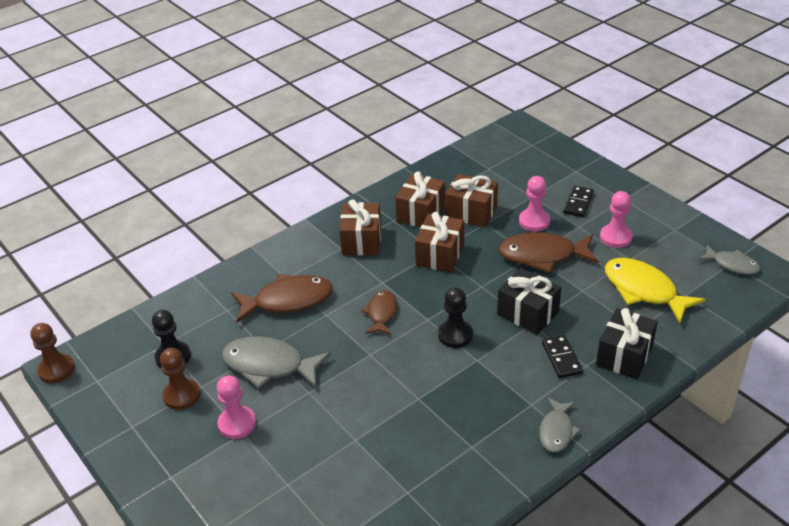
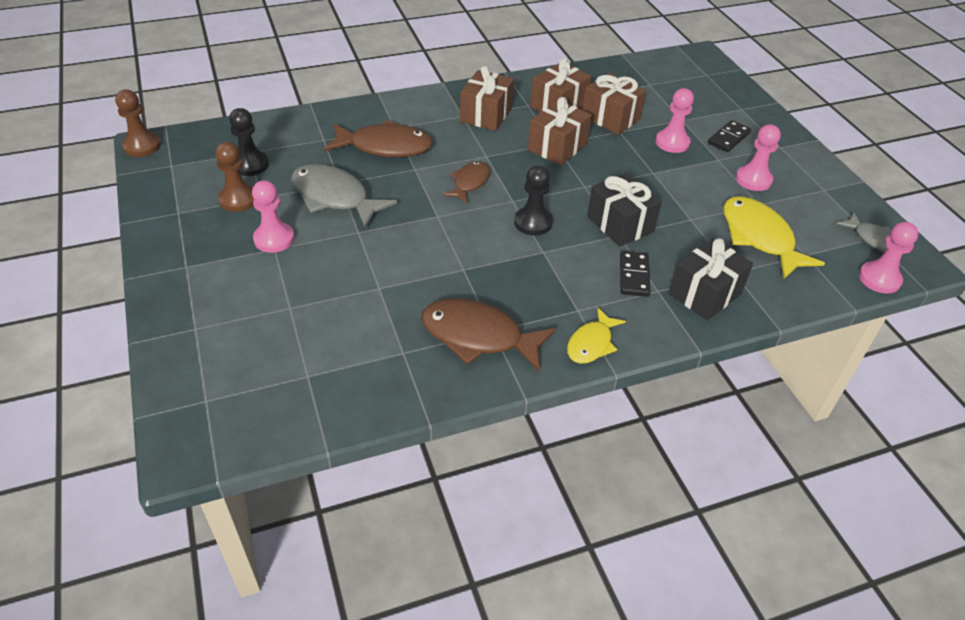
camera: 15 degrees right, 5 degrees up
(542, 255) = (664, 175): brown fish -> brown fish (478, 336)
(556, 431) = (591, 343): grey fish -> yellow fish
(750, 298) = (879, 279): none -> pink pawn

